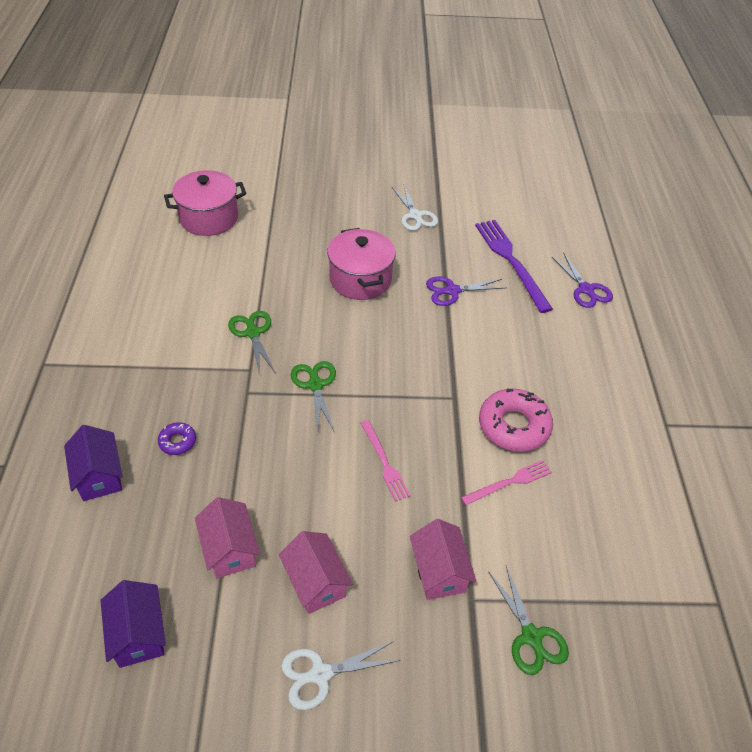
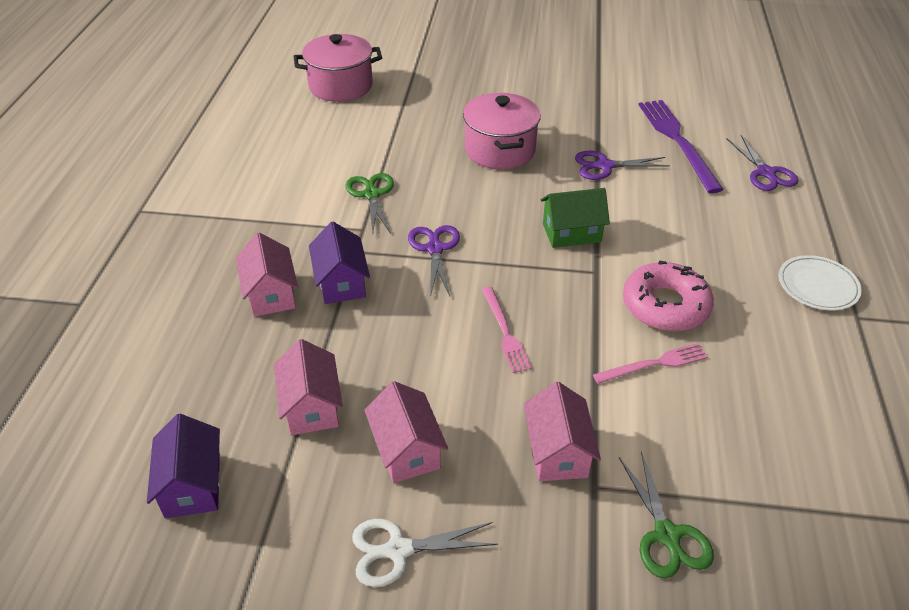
camera: 10 degrees right, 5 degrees down
(99, 475) = (179, 321): purple house -> purple house (341, 282)
(177, 441) = (271, 294): purple donut -> pink house
(315, 385) = (435, 249): green scissors -> purple scissors
(415, 215) = (570, 93): white scissors -> none
(430, 360) = (571, 233): none -> green house
(633, 397) = (817, 286): none -> white plate

